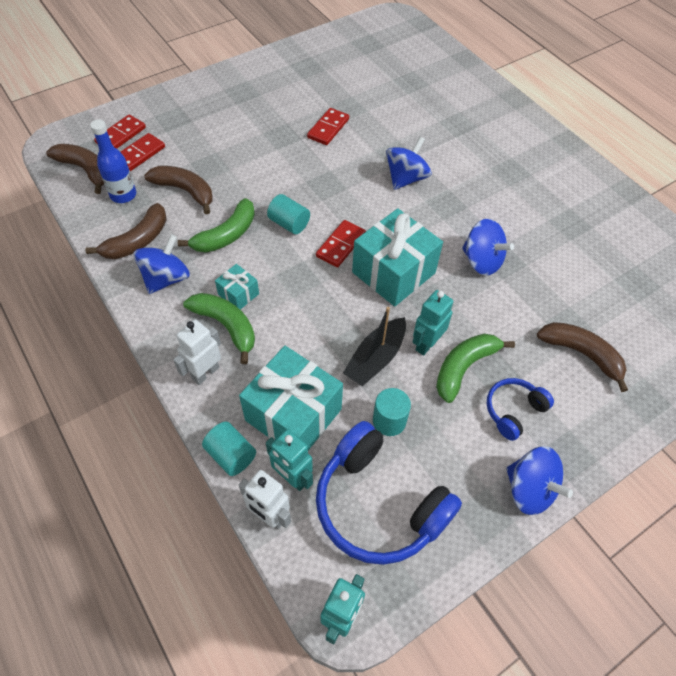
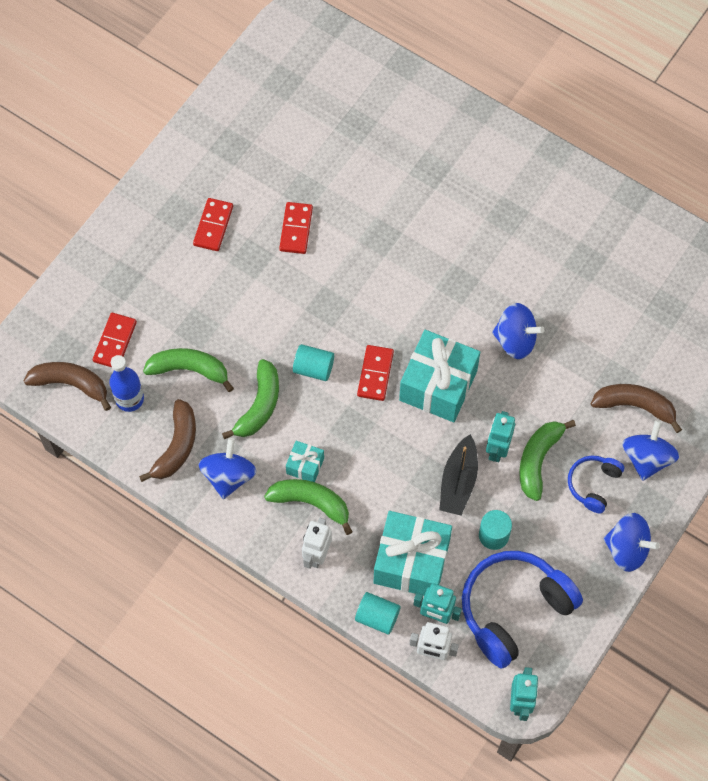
camera: 20 degrees left, 10 degrees up
(121, 135) = (79, 324): red domino -> red domino (213, 226)
(185, 191) = (189, 369): brown banana -> green banana
(378, 504) = (513, 609): blue headphones -> blue headphones turned 120 degrees clockwise
(406, 178) = (405, 266): blue spinning top -> blue spinning top (647, 458)

